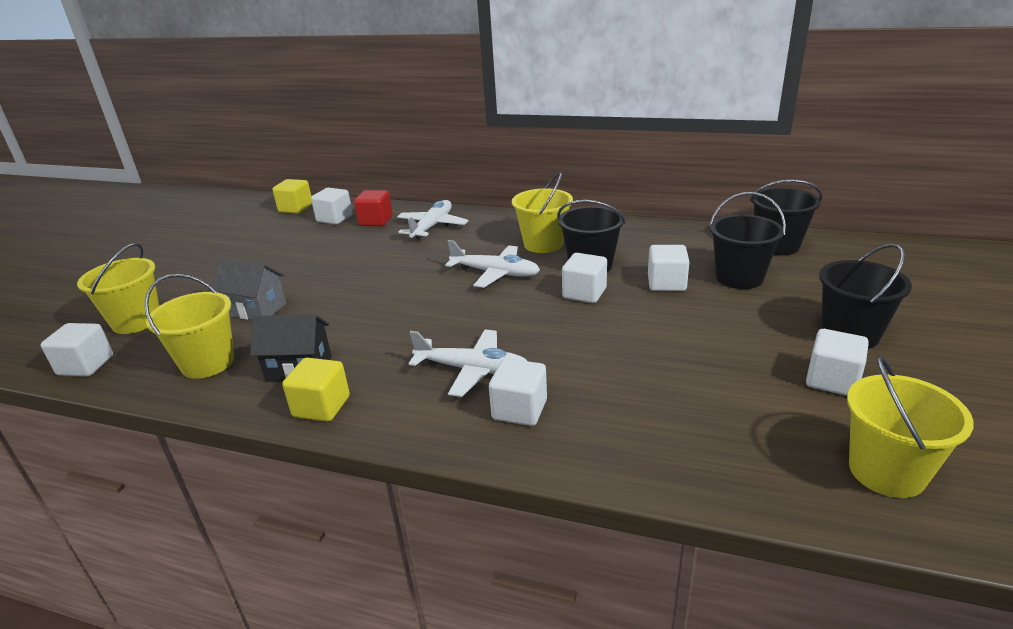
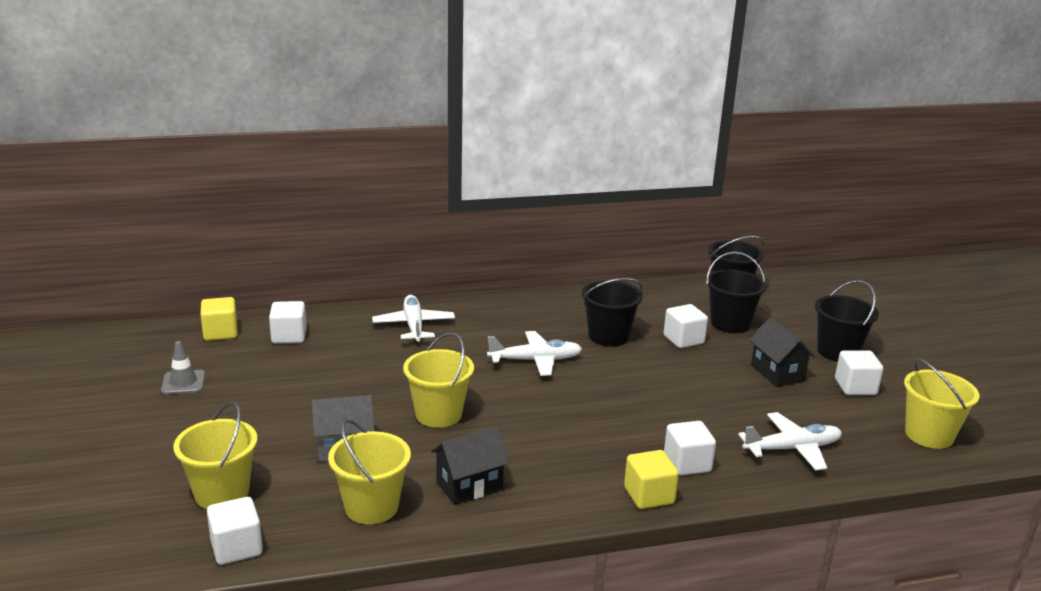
camera: 35 degrees left, 5 degrees down
(227, 237) = (183, 383): none -> grey traffic cone
(321, 407) = (533, 508): yellow cube -> yellow cube (649, 495)
(376, 221) = (342, 331): red cube -> none
(472, 370) = (617, 445): white plane -> white plane (792, 449)
(543, 244) = (545, 324): yellow bucket -> yellow bucket (438, 414)
(584, 293) = (631, 362): white cube -> none
(740, 340) = (777, 373): none -> black house

